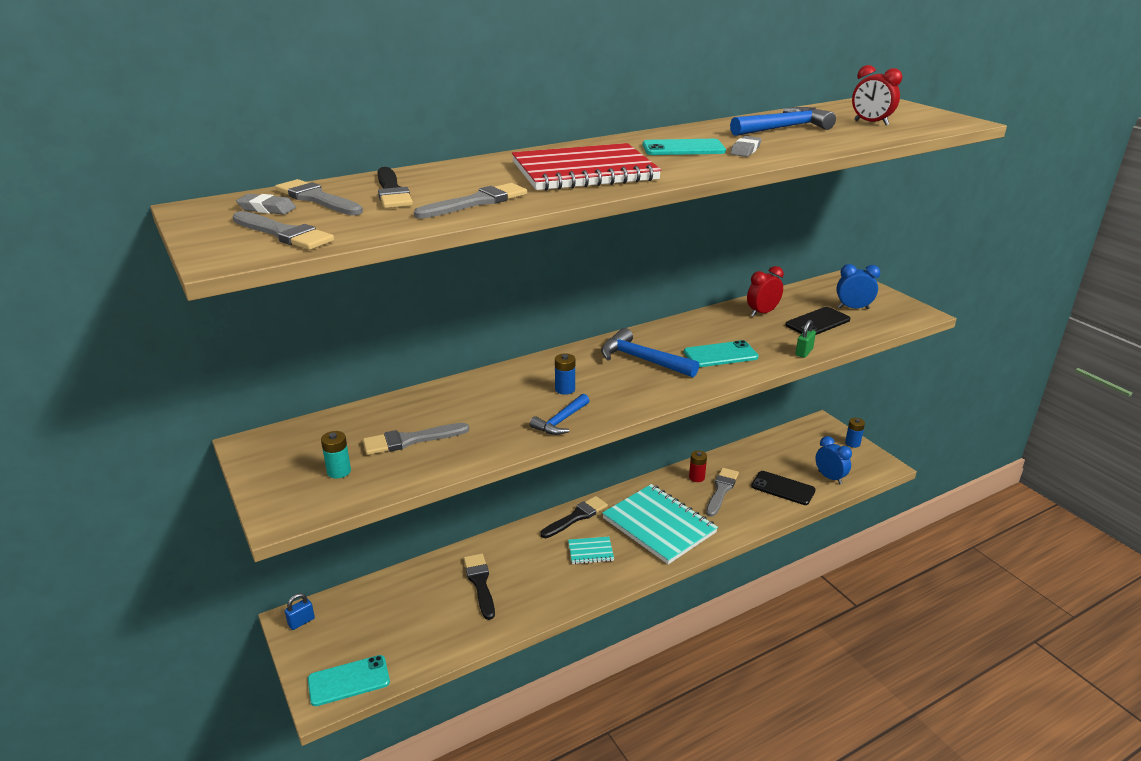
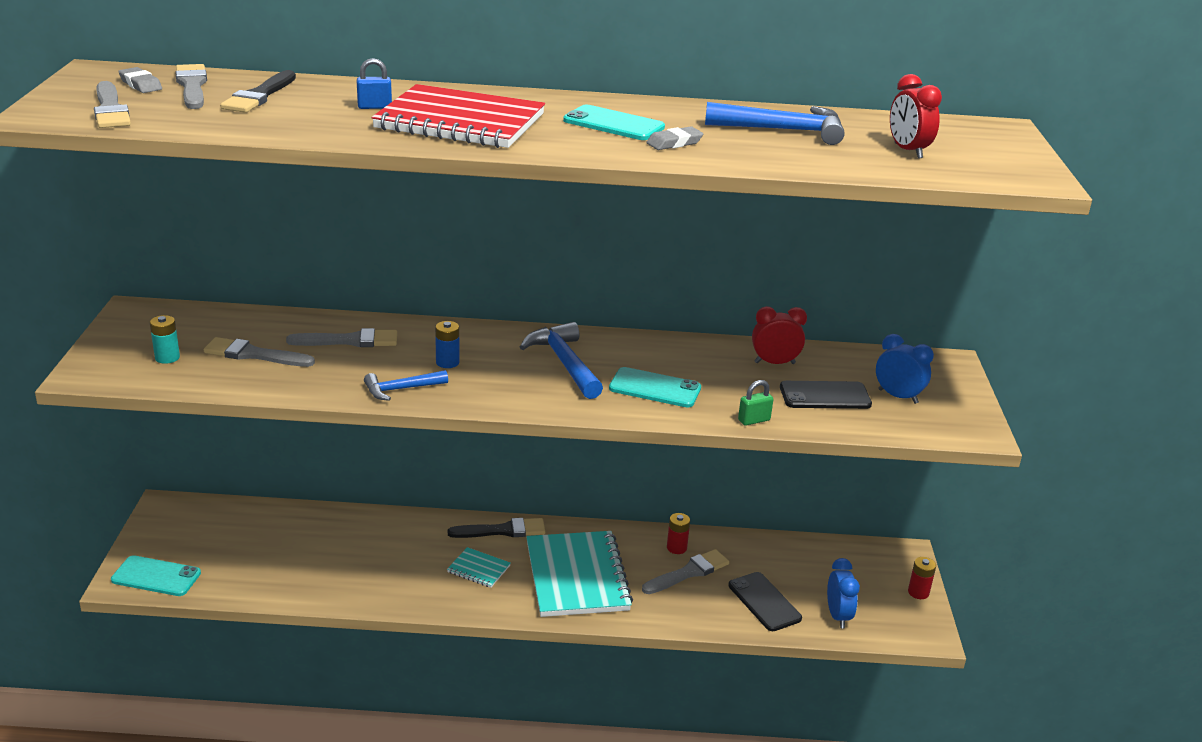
camera: 30 degrees right, 0 degrees up
(301, 622) = (169, 511): blue padlock -> blue padlock (374, 107)
(476, 202) = (304, 124): grey brush -> grey brush (349, 341)
(480, 583) = (345, 549): black brush -> none
(852, 443) = (918, 592): blue battery -> red battery

